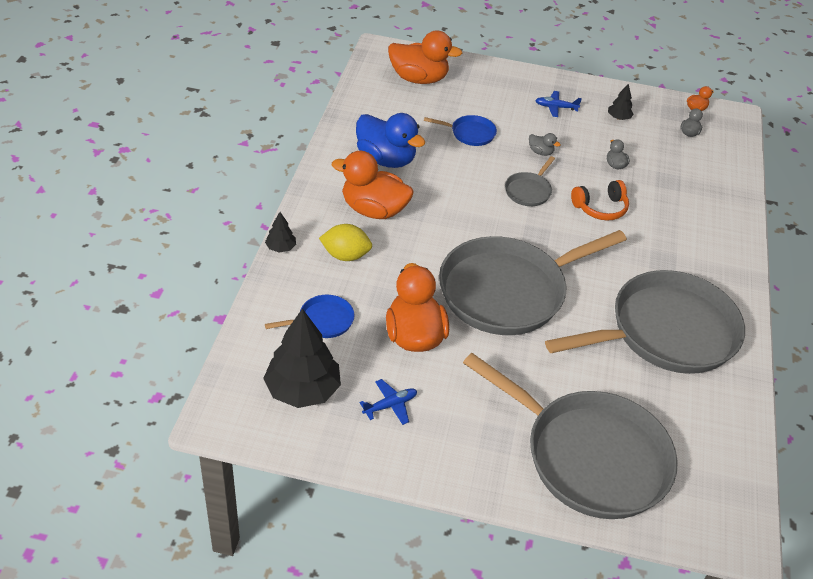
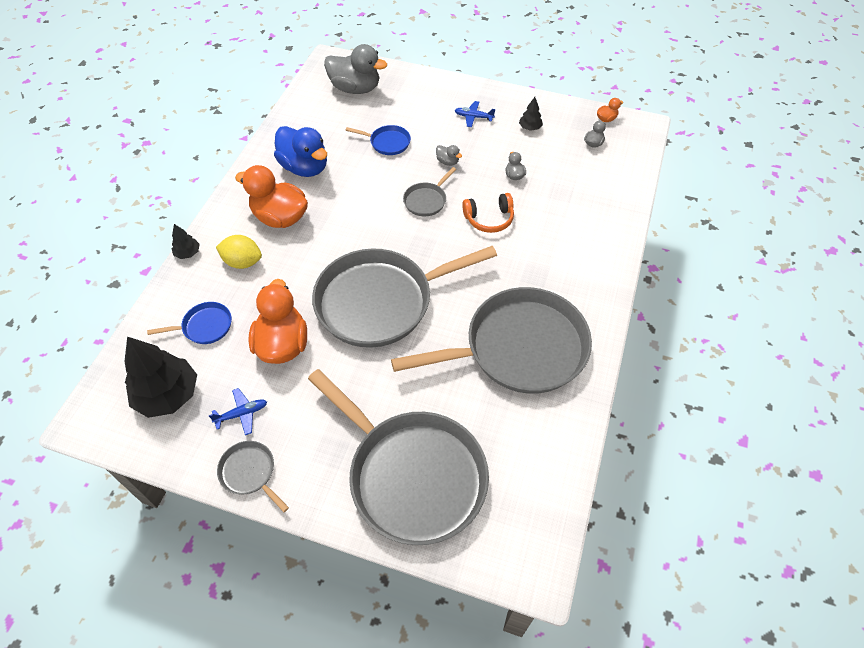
camera: 10 degrees right, 10 degrees up
(416, 462) = (250, 473): none -> grey pan
(419, 79) = (355, 88): orange duck -> grey duck

